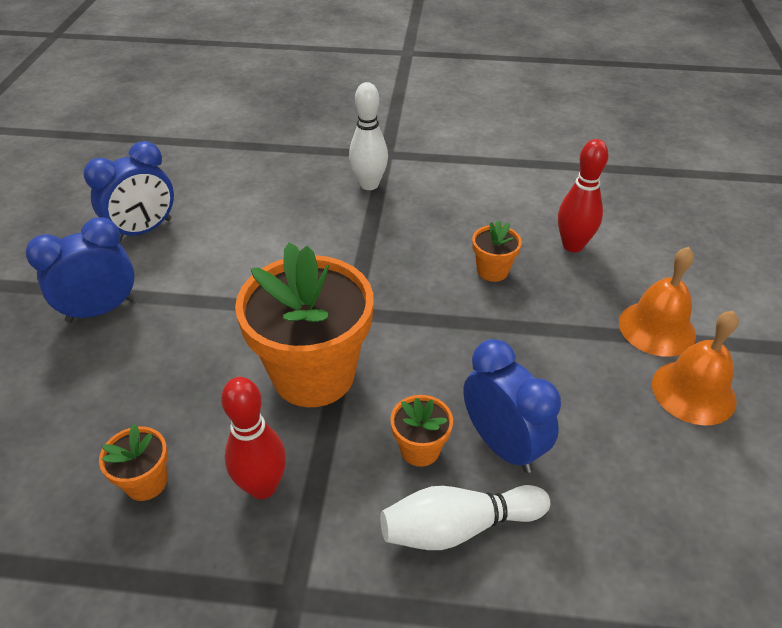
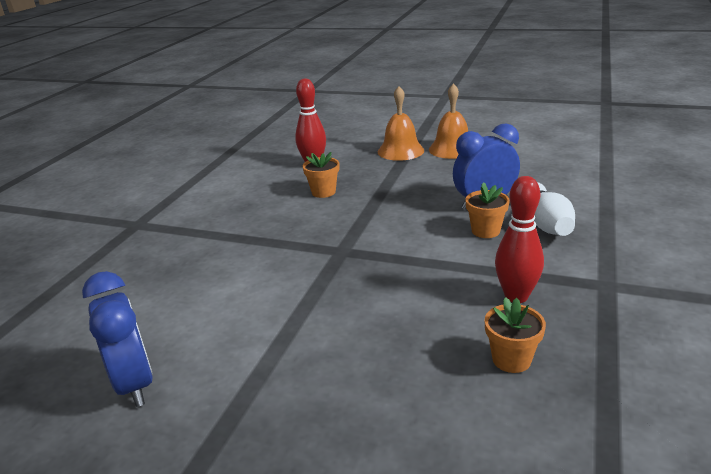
camera: 75 degrees left, 15 degrees down
(101, 310) = (264, 411): blue clock -> none
(313, 374) = (405, 270): orange flower pot -> none
(369, 184) = (176, 234): white bowling pin -> none

